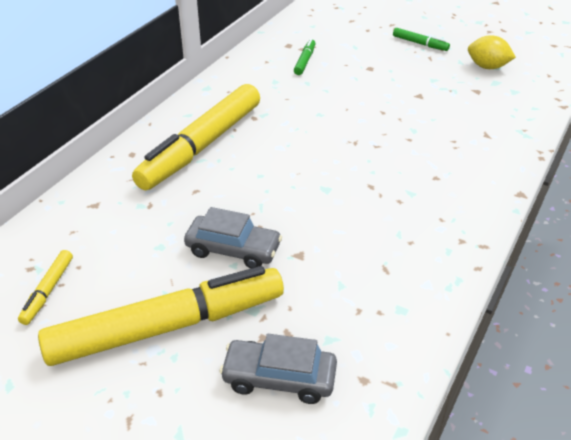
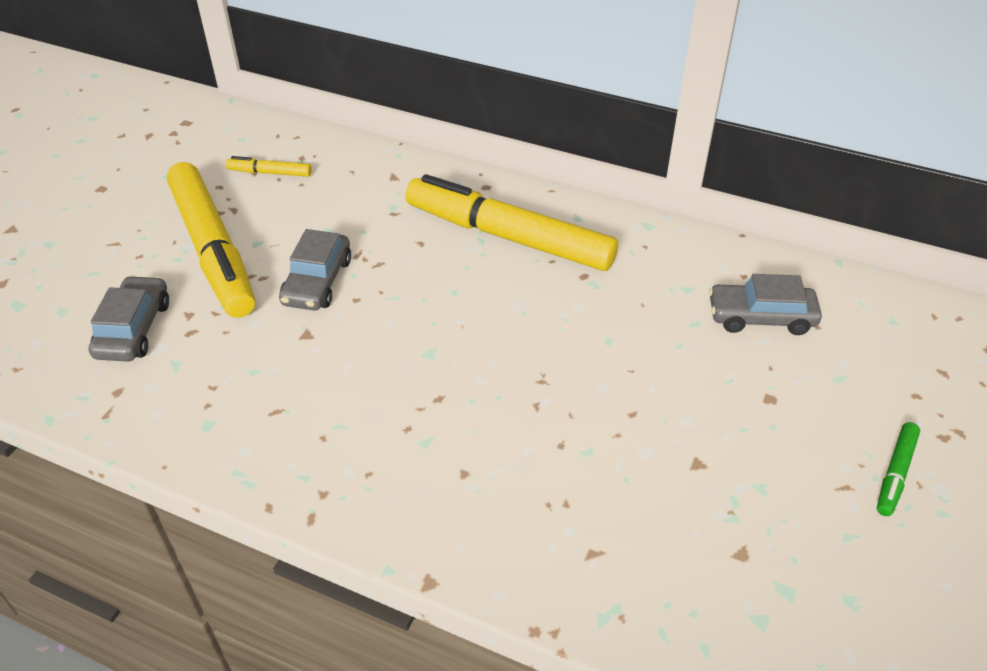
camera: 85 degrees right, 5 degrees up
(305, 61) = (760, 317): green marker -> grey car
(487, 67) = (843, 582): yellow lemon -> none

